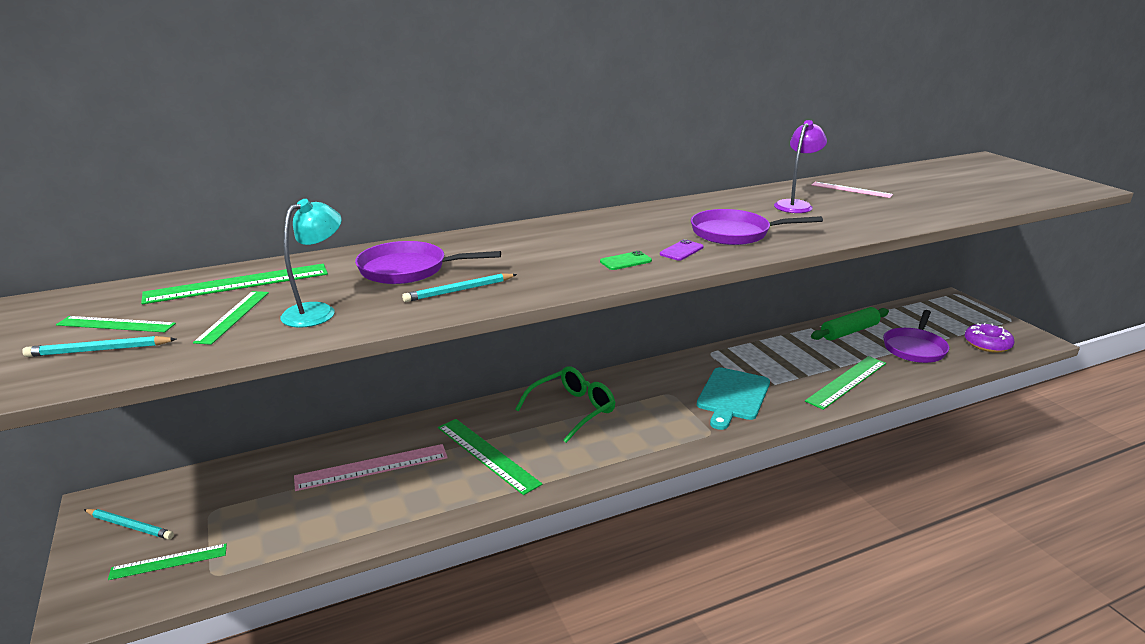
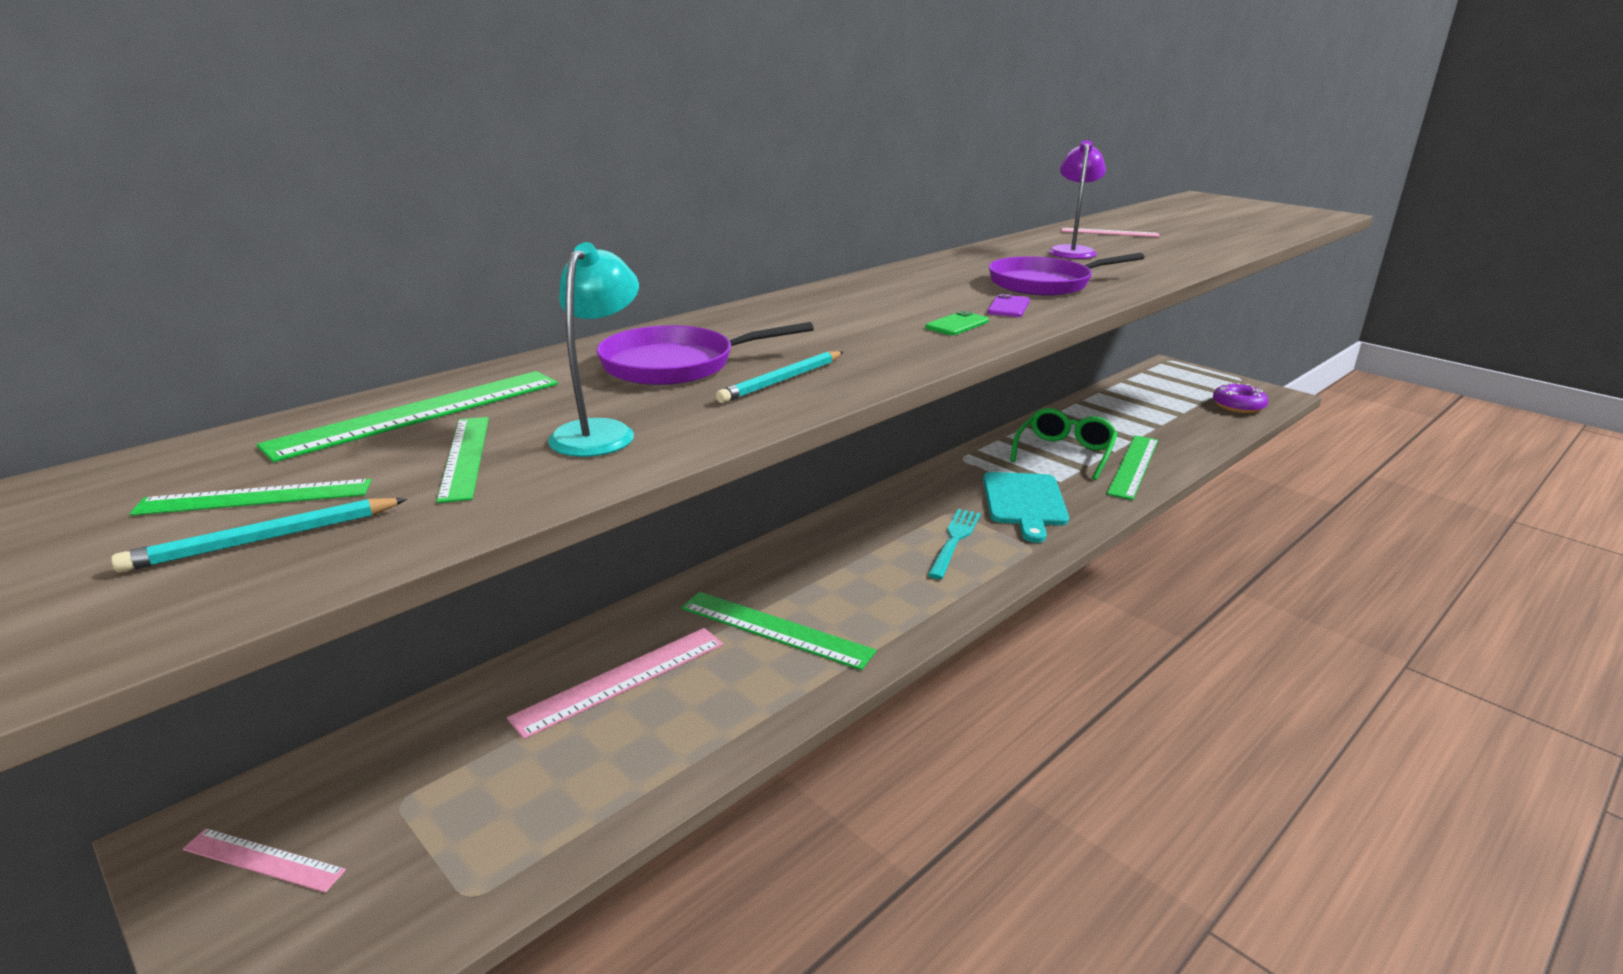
camera: 20 degrees left, 0 degrees up
(130, 526) = (263, 860): turquoise pencil -> pink ruler
(169, 562) = (375, 897): green ruler -> none
(573, 410) = (847, 552): green glasses -> green glasses (1064, 453)
(656, 415) = (954, 540): none -> turquoise fork
(849, 331) = (1094, 413): green rolling pin -> none
(914, 348) = (1173, 420): purple pan -> none

